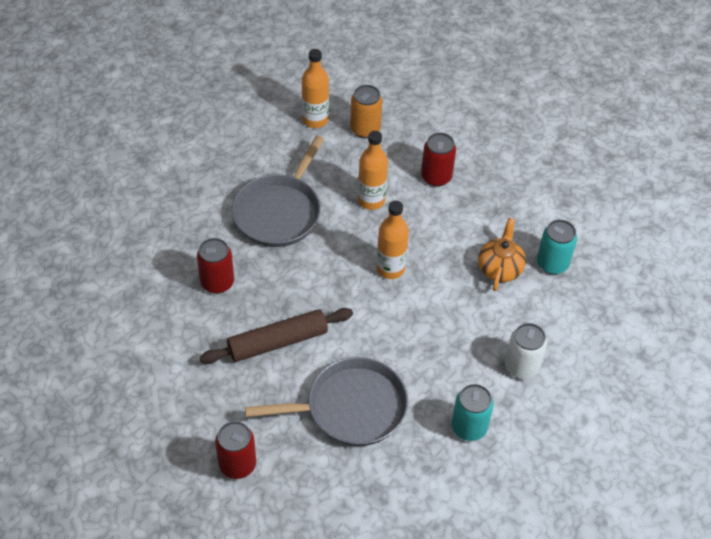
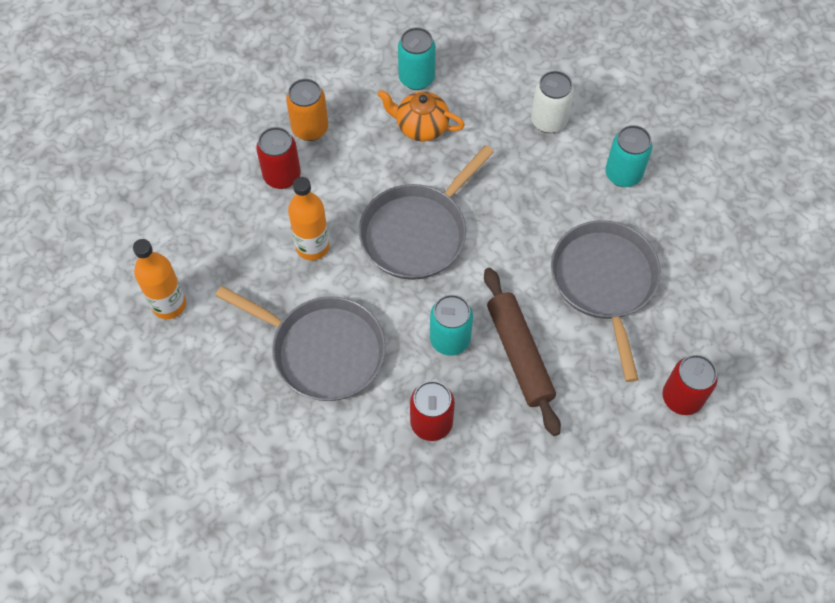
camera: 85 degrees left, 10 degrees up
(290, 293) = (450, 339): none -> turquoise can
(365, 129) = (194, 247): orange can -> orange can (310, 129)
(390, 269) = (417, 232): orange bottle -> grey pan

